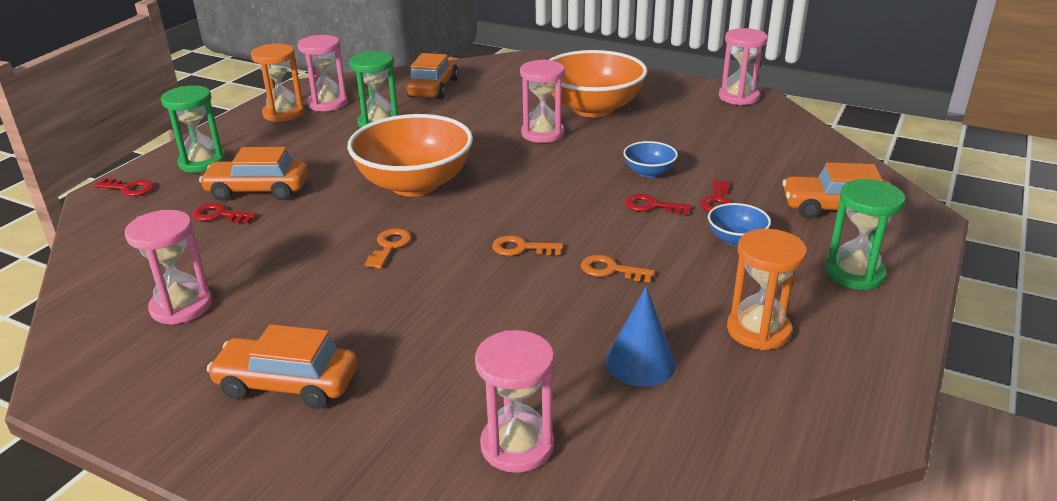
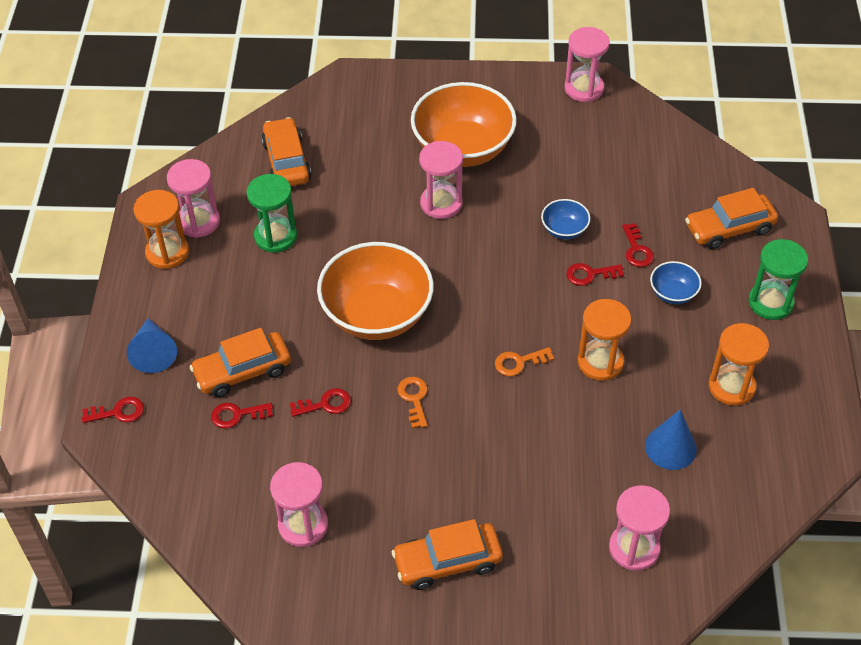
camera: 25 degrees left, 20 degrees up
(202, 162) = (153, 352): green hourglass -> blue cone
(303, 228) = (325, 404): none -> red key
(611, 270) = (600, 362): orange key -> orange hourglass

